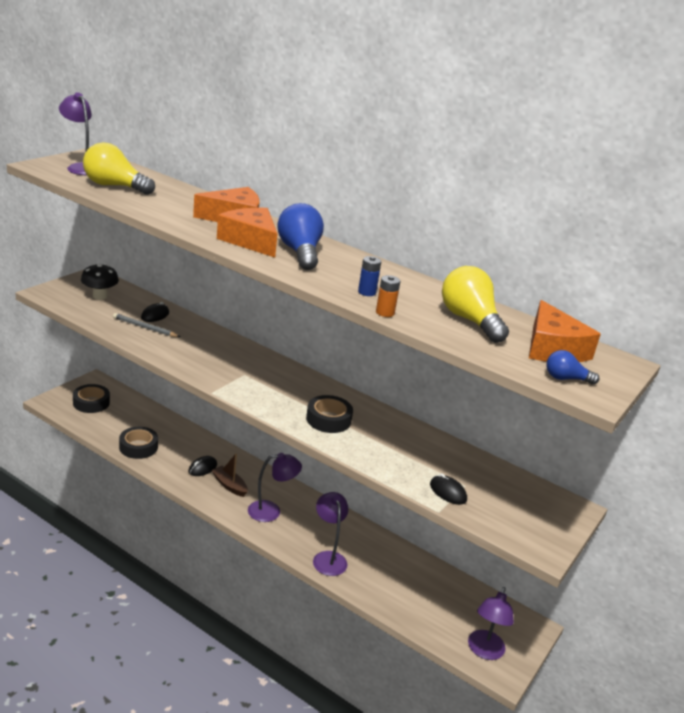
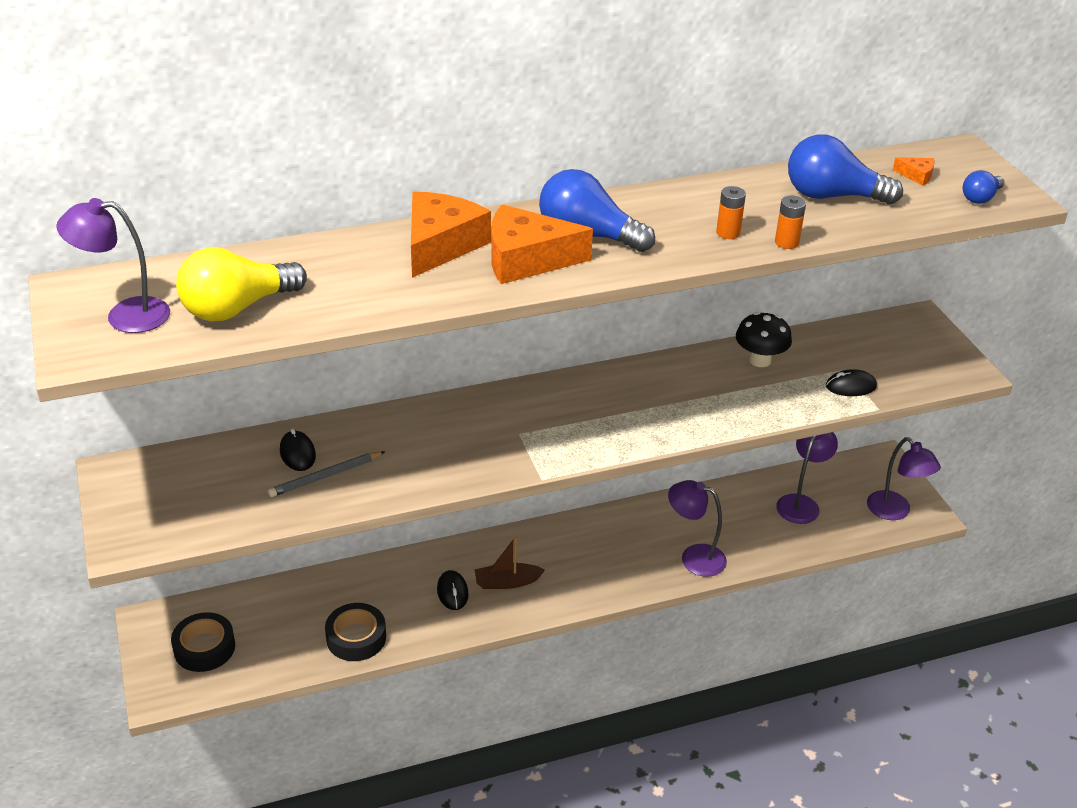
camera: 50 degrees left, 10 degrees up
(100, 296) = (189, 488): black mushroom -> black mushroom (760, 360)
(271, 511) = (583, 567): purple lamp -> purple lamp (801, 503)
(328, 419) = (666, 408): black tape -> none
(367, 292) = (728, 233): blue battery -> orange battery
(470, 320) = (832, 196): yellow light bulb -> blue light bulb
(552, 348) = (916, 176): orange cheese -> orange cheese, size x0.43

